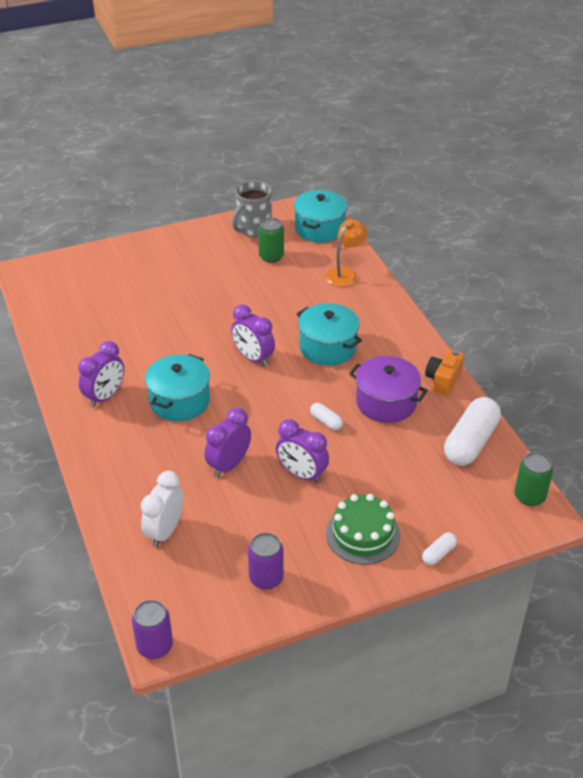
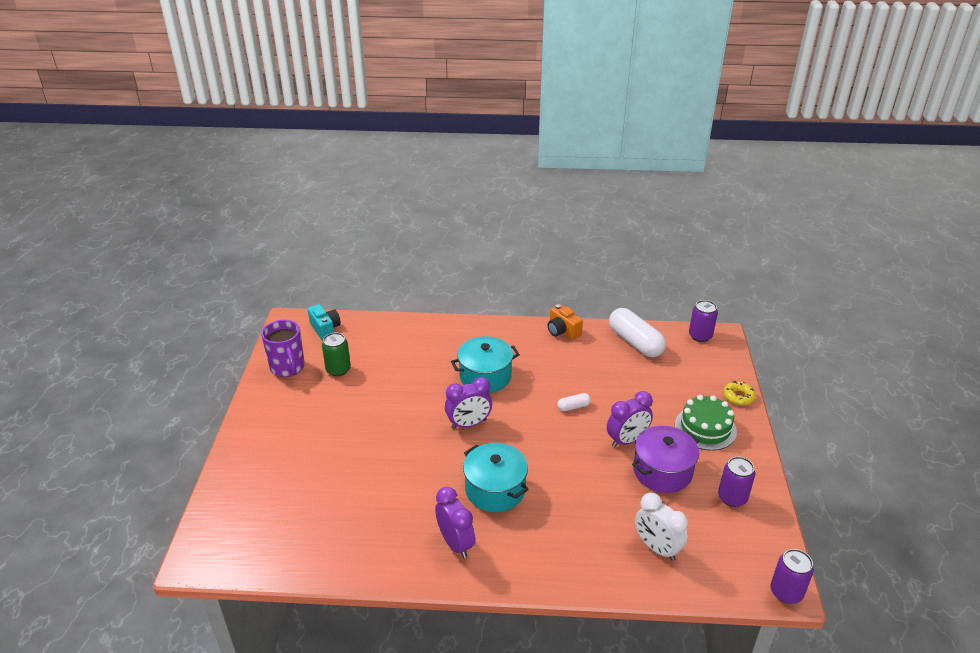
camera: 65 degrees left, 5 degrees down
(229, 465) = (595, 481): purple clock -> none
(253, 229) = (288, 368): grey mug -> purple mug
(320, 229) = (325, 329): turquoise pot -> turquoise camera
(345, 273) = (398, 336): orange lamp -> none
(386, 402) = (570, 367): purple pot -> purple pot (662, 471)
(438, 554) = (738, 397): white capsule -> yellow donut
(529, 496) = (700, 336): green can -> purple can

